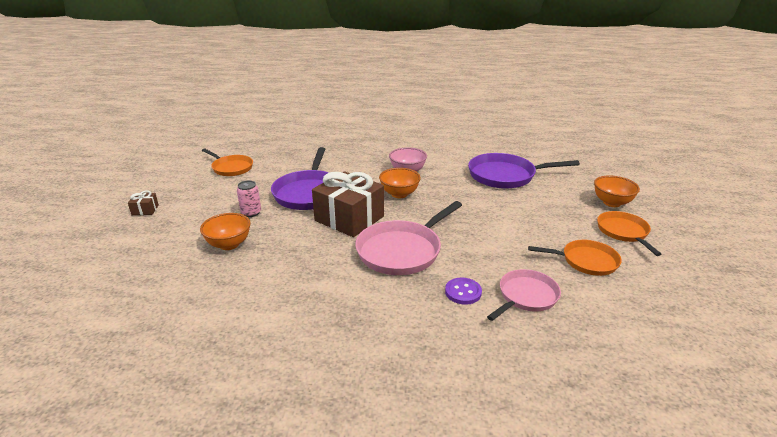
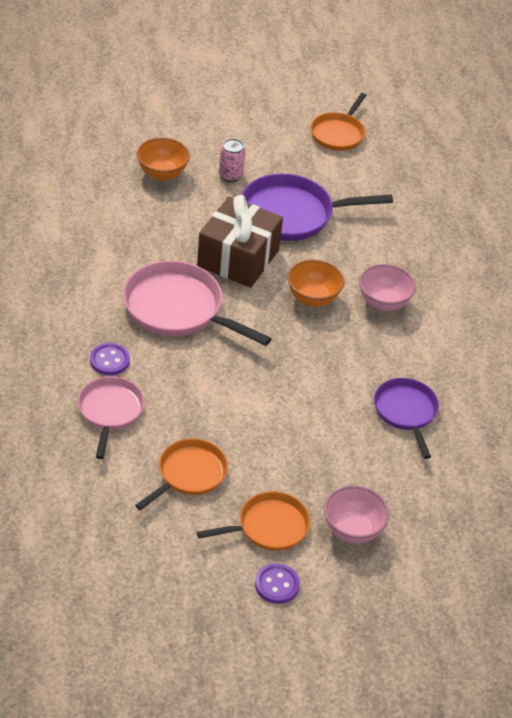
camera: 75 degrees right, 15 degrees up
(145, 210) = (216, 95): brown gift -> none
(505, 176) = (406, 412): purple pan -> purple pan, size x0.63
(526, 296) = (110, 411): pink pan -> pink pan turned 120 degrees counterclockwise
(586, 261) = (189, 474): orange pan -> orange pan turned 135 degrees counterclockwise
(612, 203) = (352, 530): orange bowl -> pink bowl
(674, 234) = (277, 585): none -> purple button

